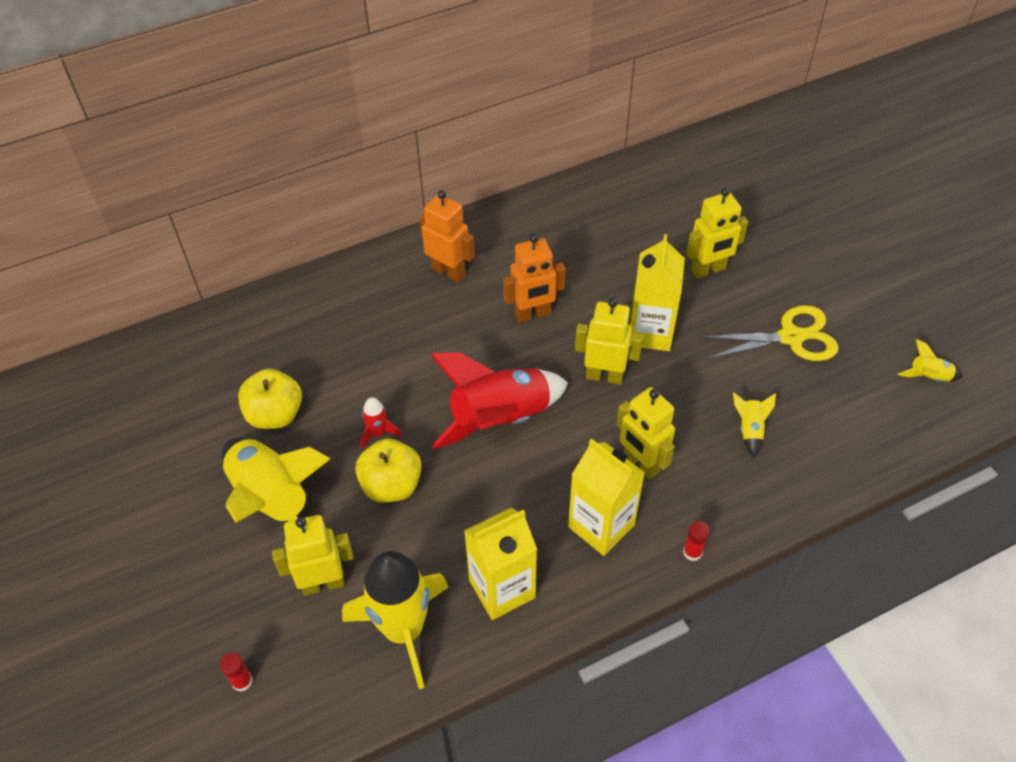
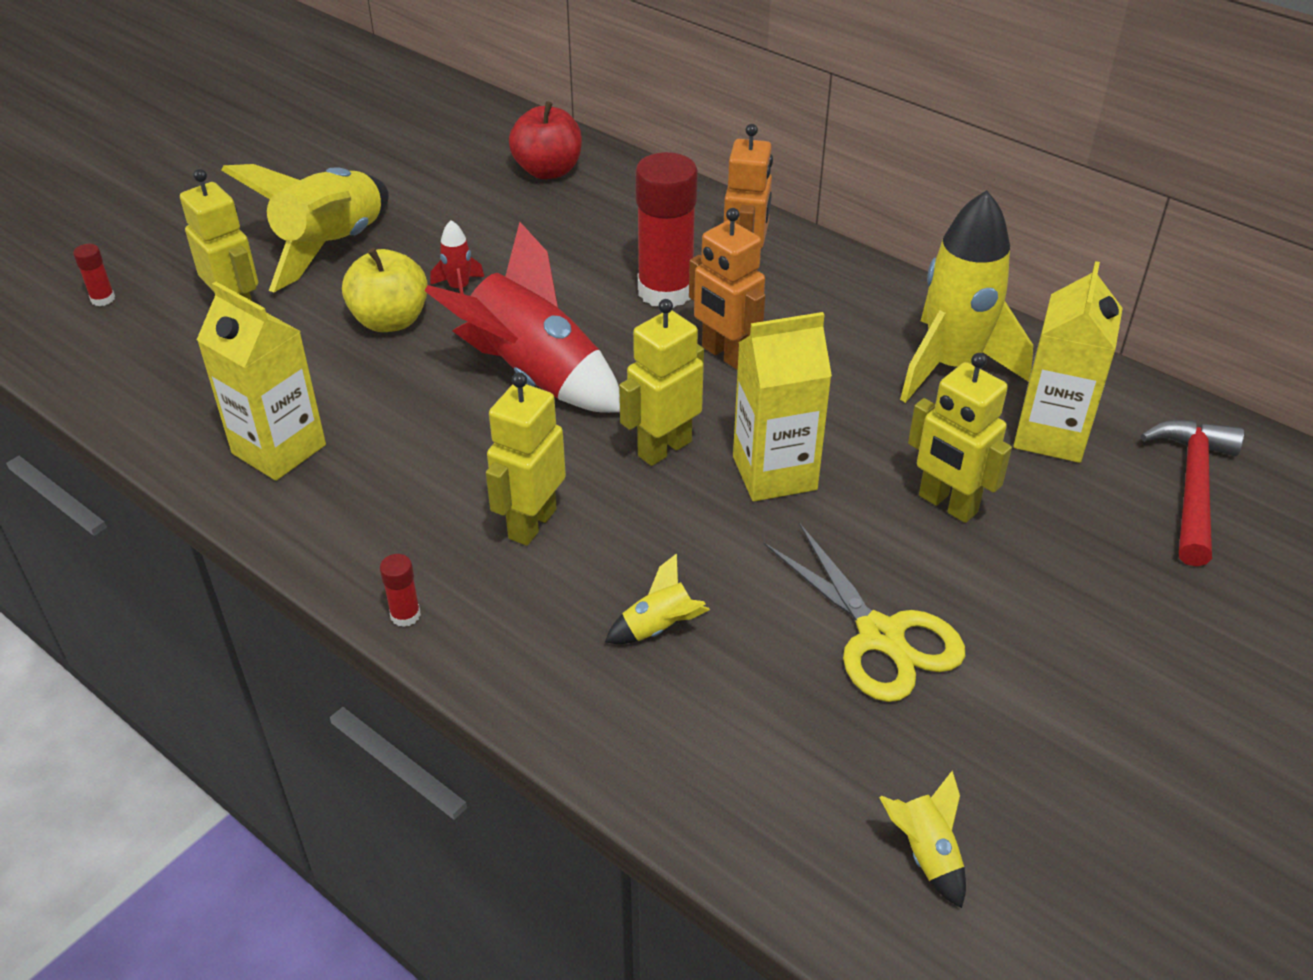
camera: 65 degrees right, 10 degrees down
(263, 336) = (548, 171): none -> red apple
(275, 414) = (445, 212): yellow apple -> none
(403, 630) = (197, 388): yellow rocket -> yellow rocket (952, 366)
(450, 320) = (665, 291): none -> red glue stick
(601, 526) = (409, 511): yellow carton -> yellow carton (1051, 435)
(604, 375) = (664, 448): yellow robot -> yellow robot turned 120 degrees counterclockwise
(737, 172) = (1192, 487): none -> red hammer

